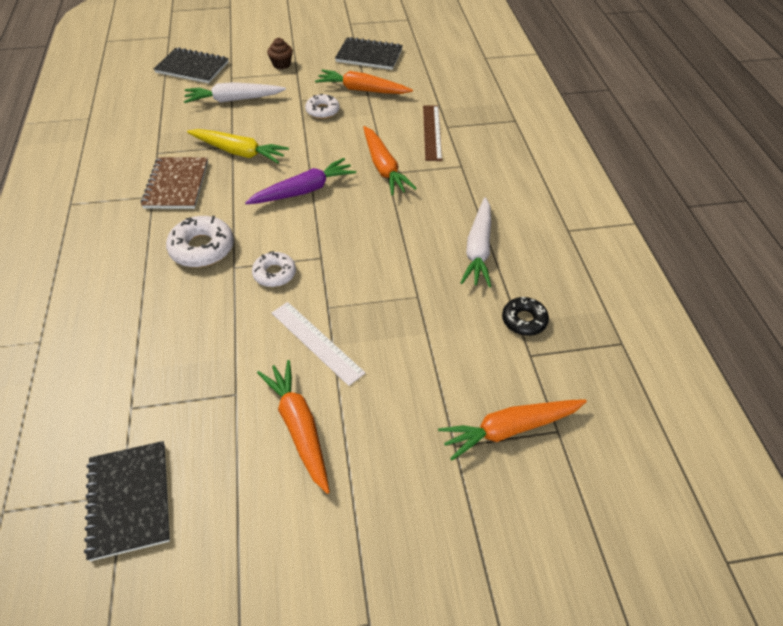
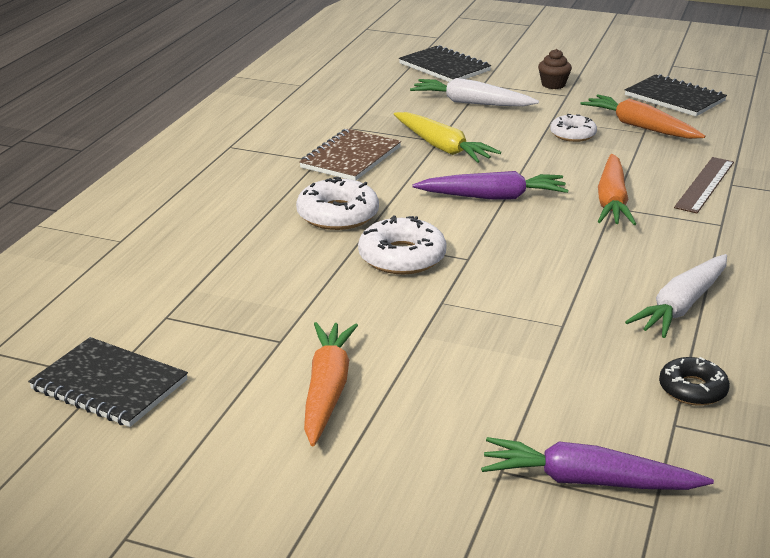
camera: 30 degrees right, 20 degrees down
(129, 500) = (109, 385): black notebook -> black notebook turned 75 degrees counterclockwise
(274, 273) = (402, 257): white donut -> white donut, size x1.55
(316, 342) = (404, 327): white ruler -> none
(510, 429) = (588, 481): orange carrot -> purple carrot

